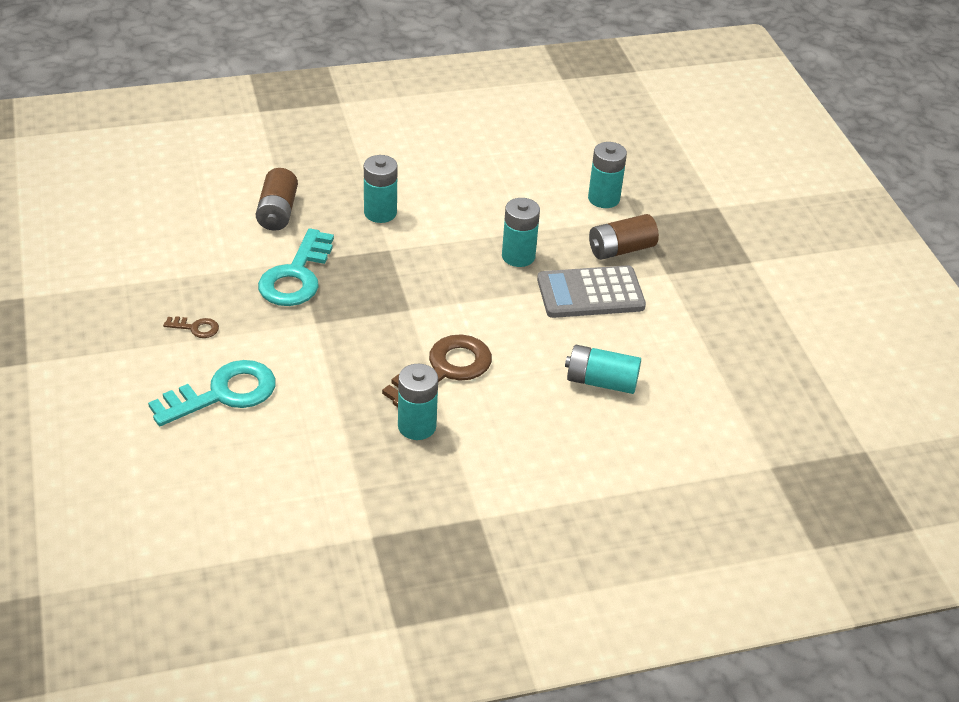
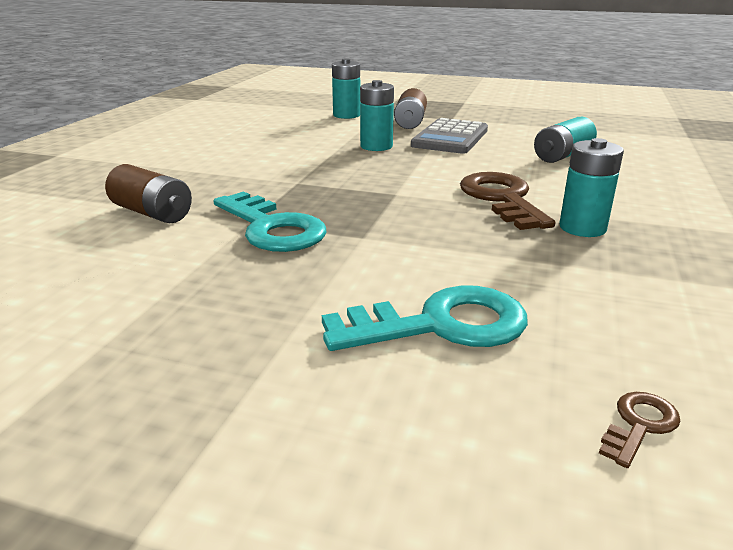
camera: 55 degrees left, 15 degrees down
(196, 328) = (280, 311): brown key -> brown key (639, 425)
(223, 394) = (441, 325): turquoise key -> turquoise key turned 75 degrees clockwise
(380, 213) = (239, 174): turquoise battery -> none

